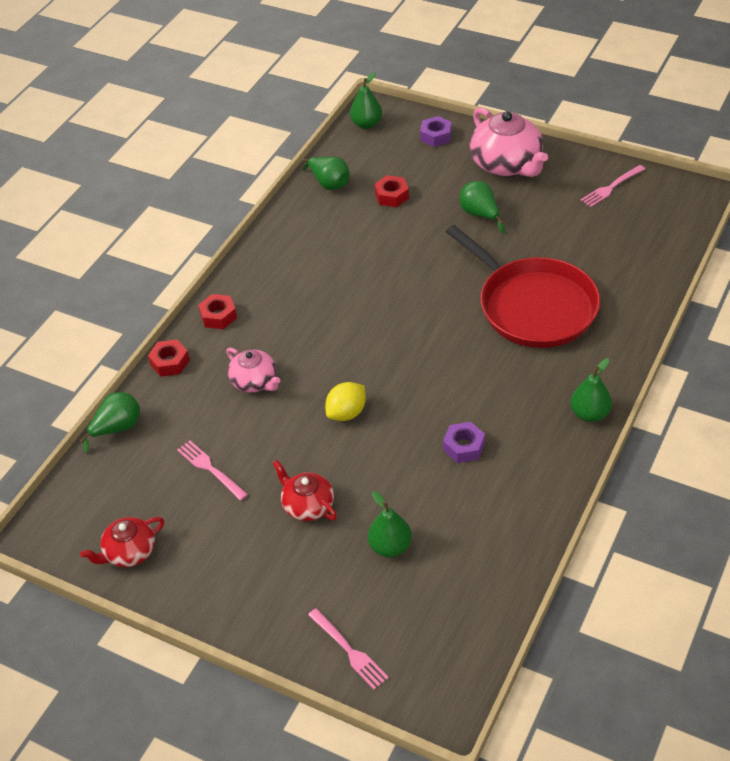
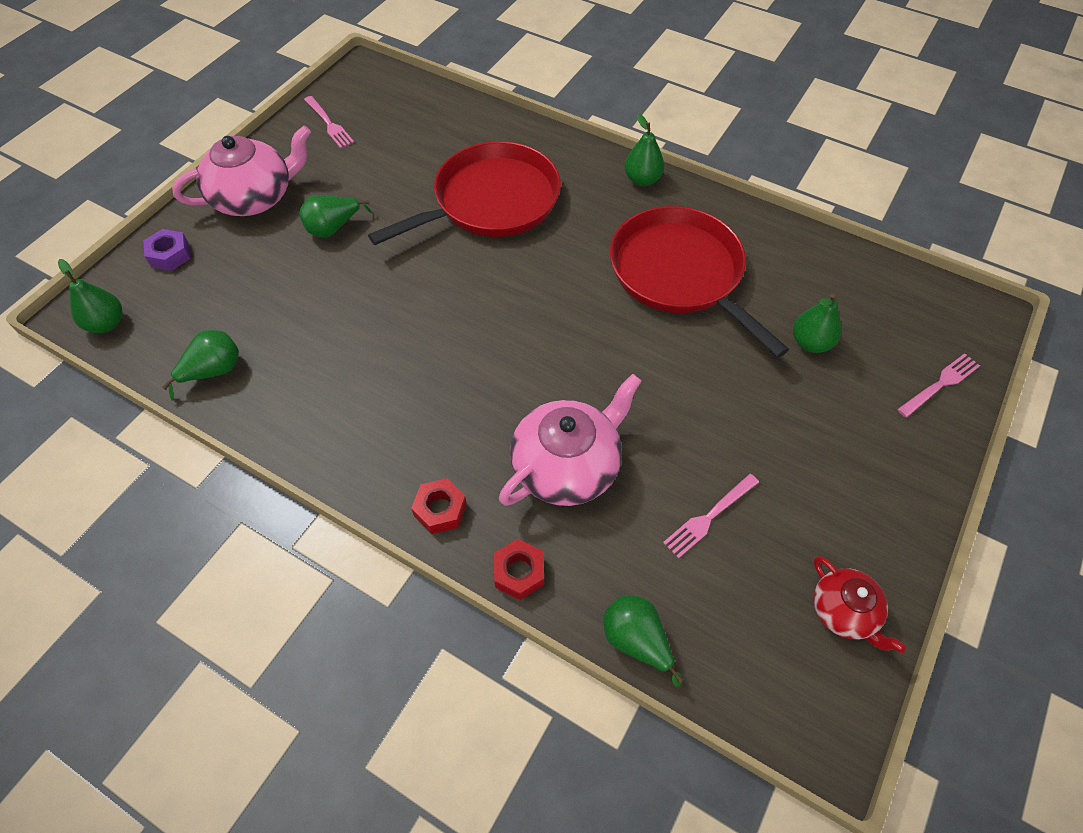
camera: 90 degrees left, 10 degrees up
(255, 381) = (567, 465): pink teapot -> pink teapot, size x1.73
(307, 505) = (761, 414): red teapot -> none
(347, 413) = (627, 371): yellow lemon -> none
(392, 196) = (267, 306): red nut -> none
(464, 447) = (680, 274): purple nut -> red pan

